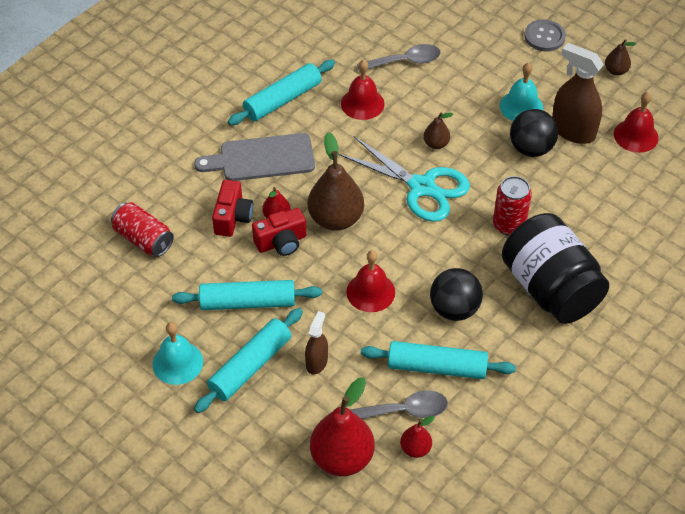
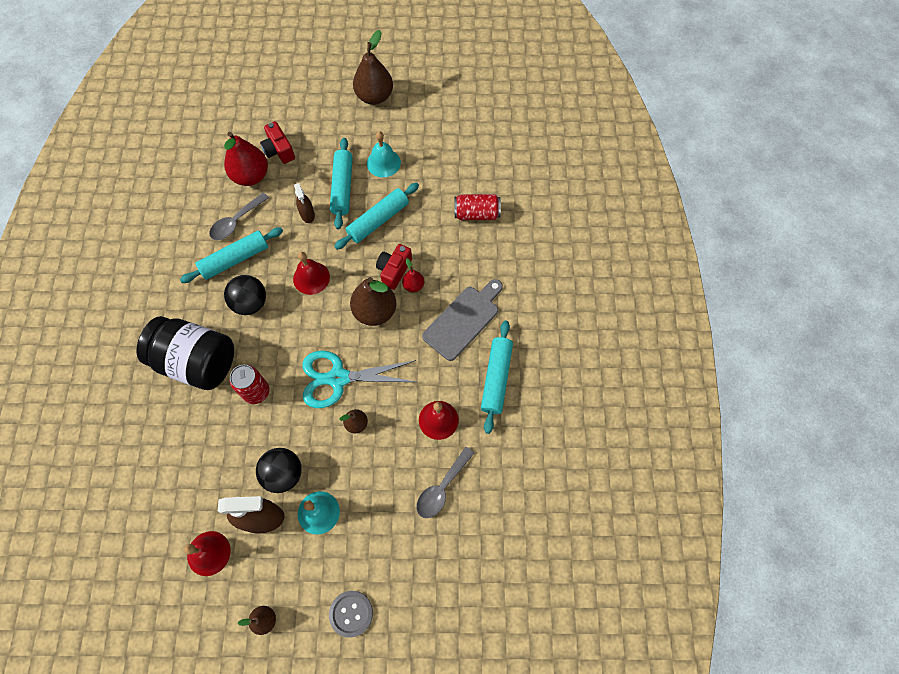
camera: 140 degrees right, 15 degrees up
(100, 458) = (374, 96): none -> brown pear
(232, 217) = (439, 265): red camera -> red camera (279, 150)
(415, 448) = (214, 207): red pear -> none

